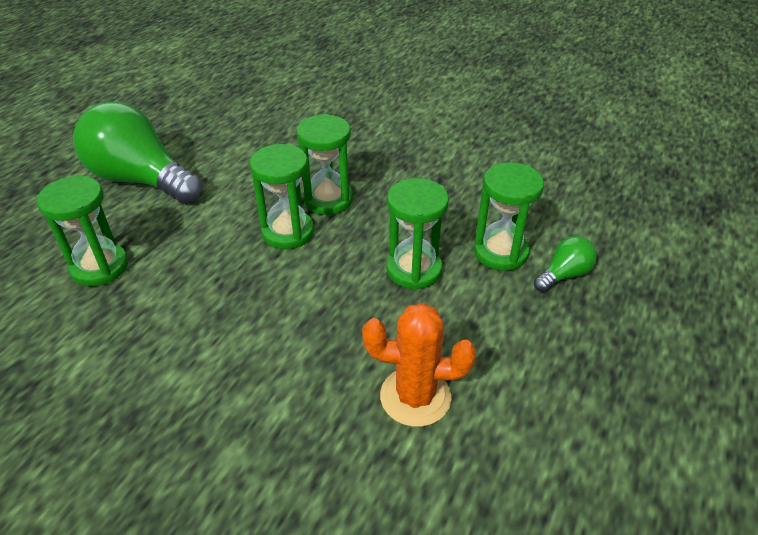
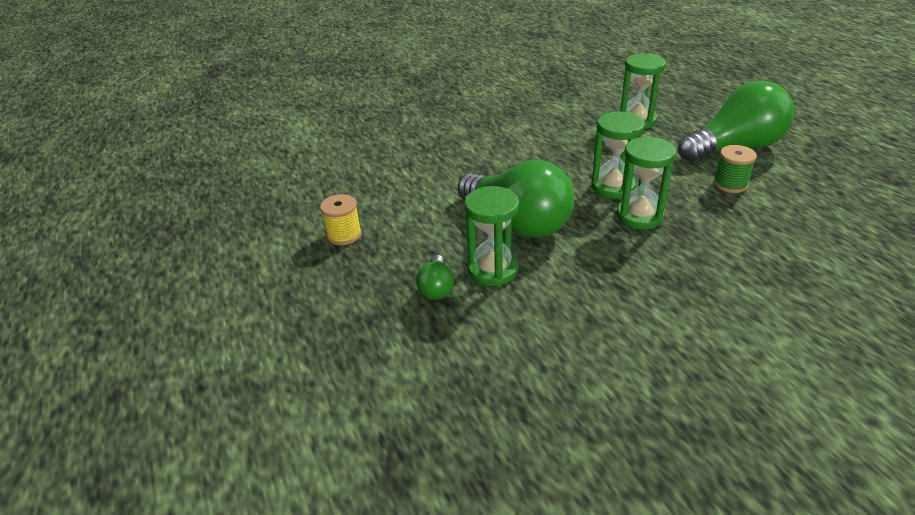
camera: 130 degrees right, 5 degrees down
(225, 167) = (730, 184): none -> green spool
(414, 270) = (518, 222): green hourglass -> green light bulb
(415, 397) = (425, 183): orange cactus -> none
(589, 406) = (344, 235): none -> yellow spool

